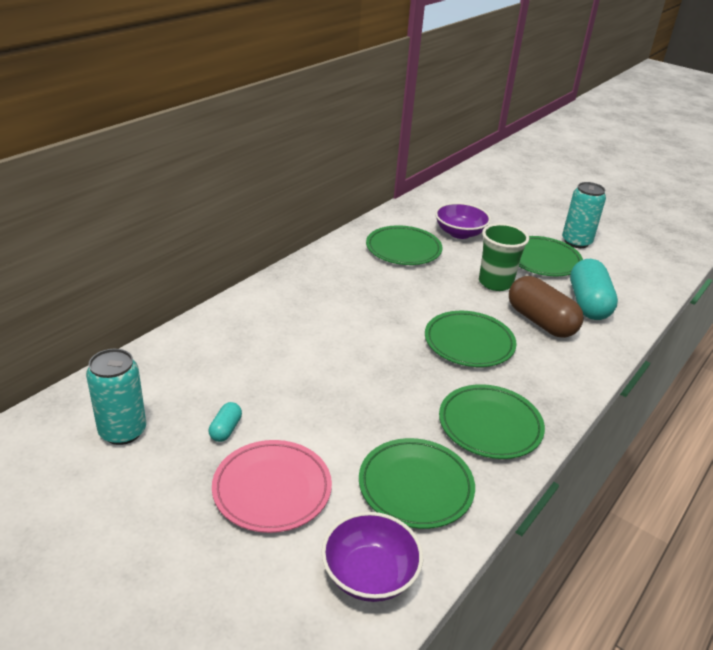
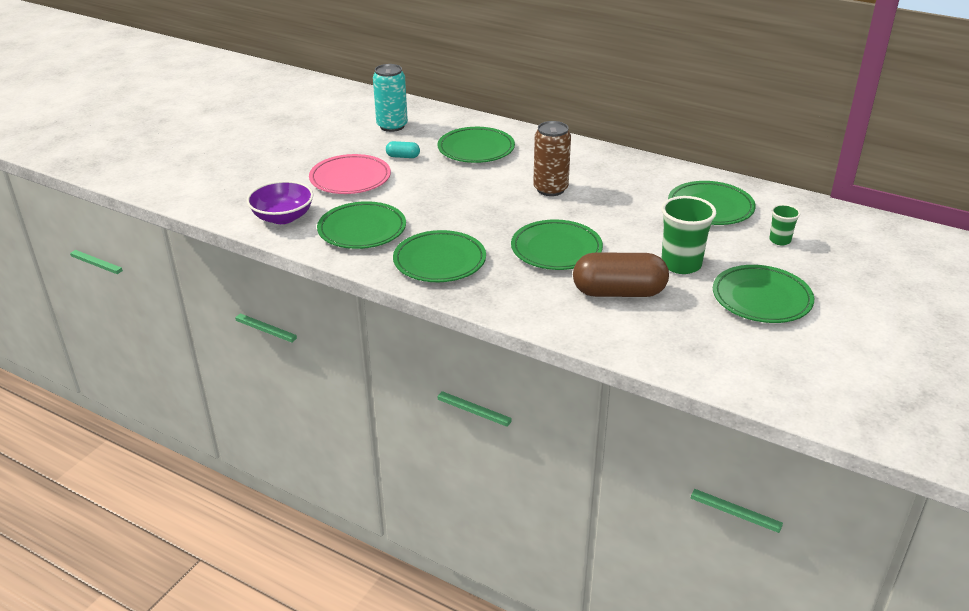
camera: 85 degrees right, 0 degrees up
(232, 363) = (476, 149): none -> green plate
(348, 326) = (550, 189): none -> brown can
(460, 233) = (780, 240): purple bowl -> green cup
(541, 322) = (619, 292): brown capsule -> brown capsule turned 45 degrees clockwise
(576, 242) = (837, 328): turquoise can -> none
(588, 304) = (678, 328): turquoise capsule -> none

